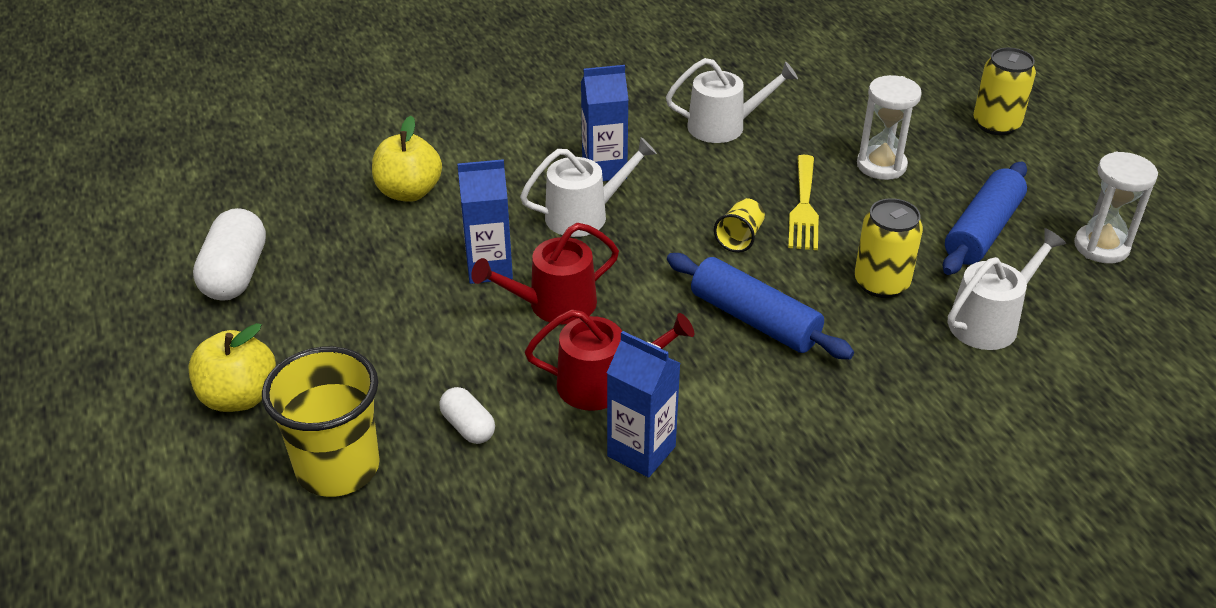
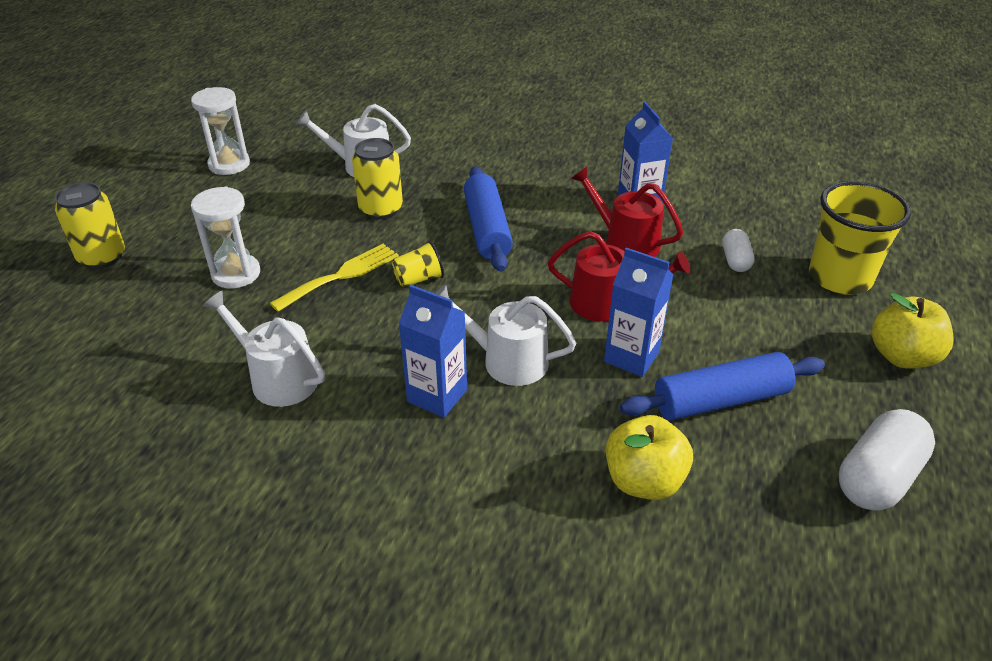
camera: 140 degrees left, 0 degrees up
(983, 231) = (268, 203): blue rolling pin -> blue rolling pin (720, 400)

